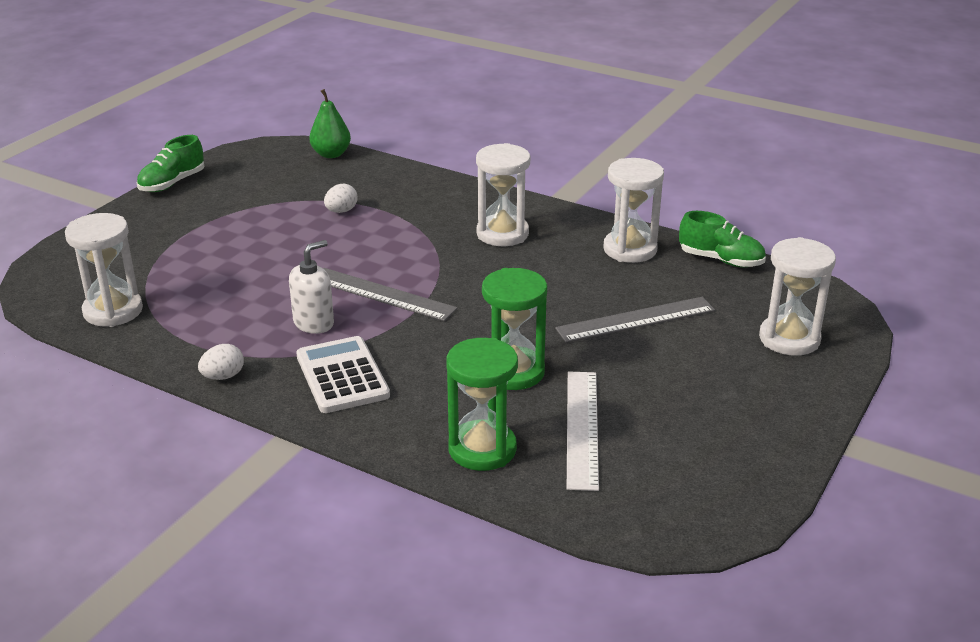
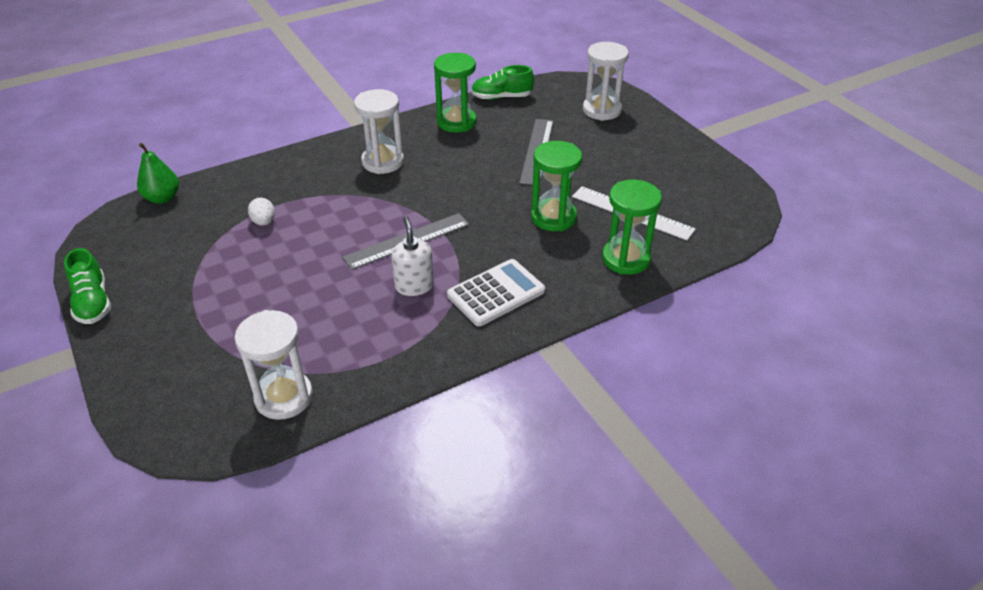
camera: 60 degrees left, 10 degrees up
(223, 376) = (445, 355): white egg -> none
(342, 376) = (496, 293): white calculator -> white calculator turned 135 degrees clockwise
(630, 249) = (456, 122): white hourglass -> green hourglass
(721, 260) = (501, 97): green shoe -> green shoe turned 150 degrees counterclockwise

